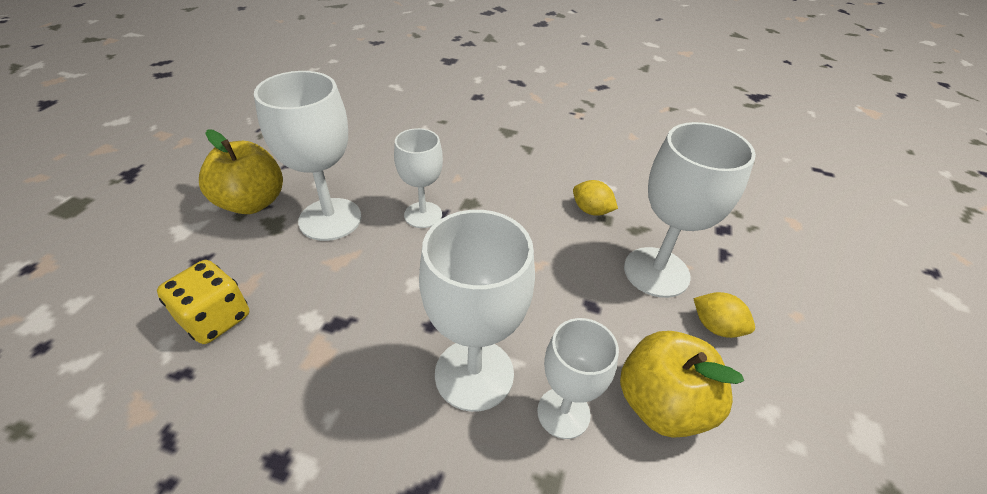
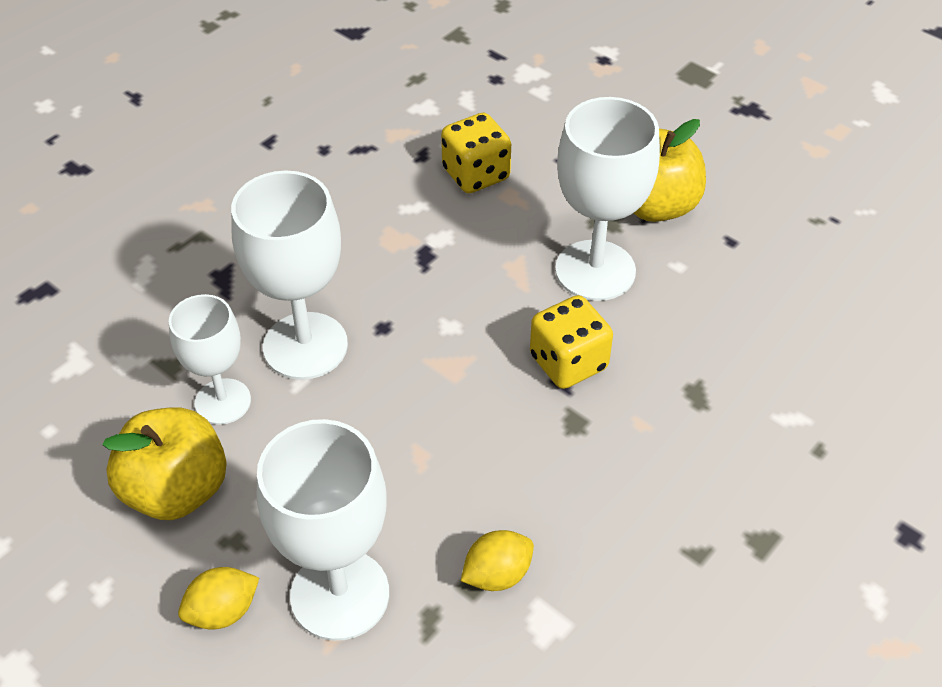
camera: 115 degrees right, 5 degrees up
(423, 215) = (568, 362): white goblet -> yellow dice

